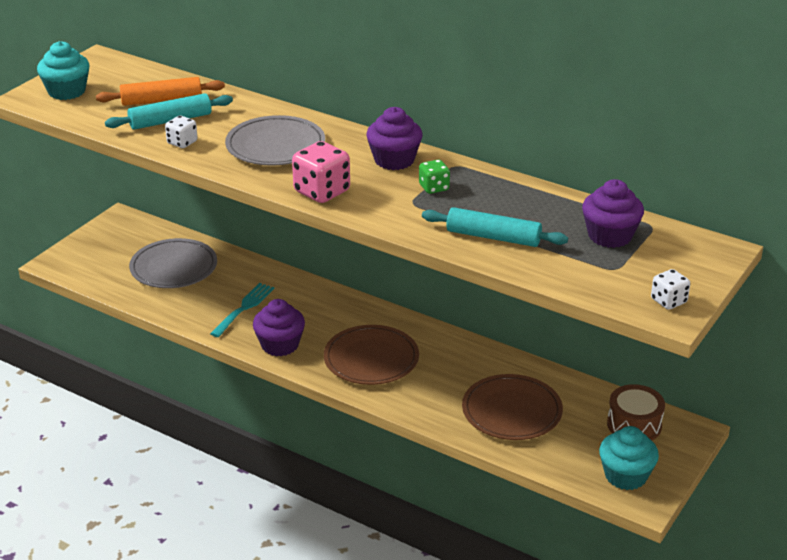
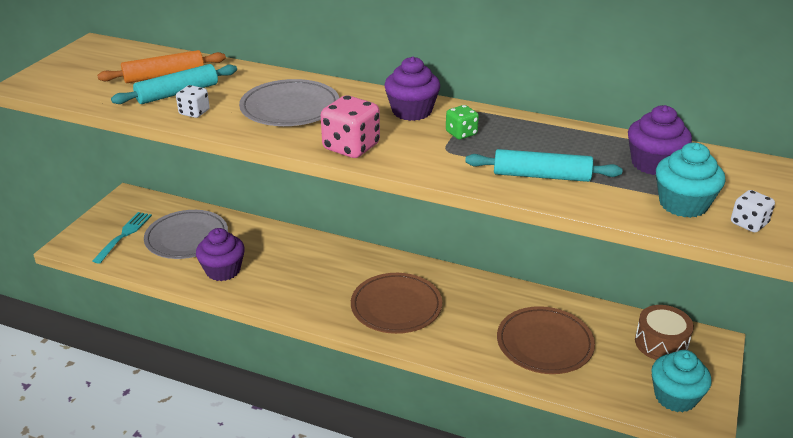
camera: 10 degrees left, 0 degrees up
(67, 91) = (66, 75): turquoise cupcake -> turquoise cupcake (683, 204)
(244, 308) = (262, 269): turquoise fork -> turquoise fork (124, 235)
(280, 345) = (305, 302): purple cupcake -> purple cupcake (223, 270)

